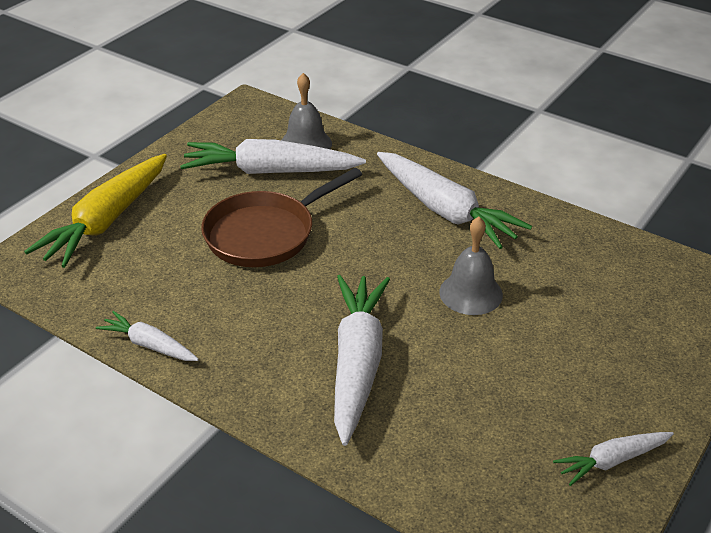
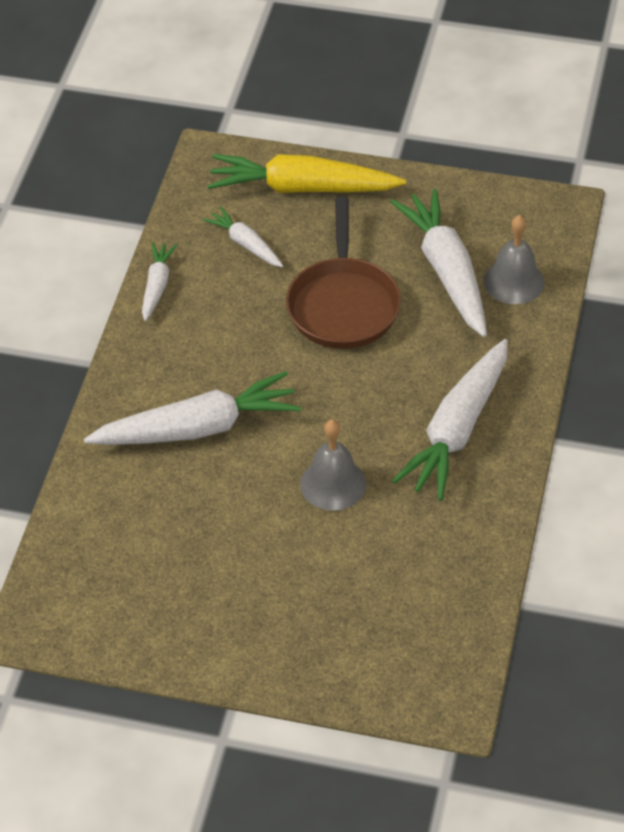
camera: 70 degrees right, 10 degrees up
(265, 234) = (343, 305): brown pan -> brown pan turned 120 degrees counterclockwise
(612, 461) = (158, 633): white carrot -> white carrot (245, 244)

